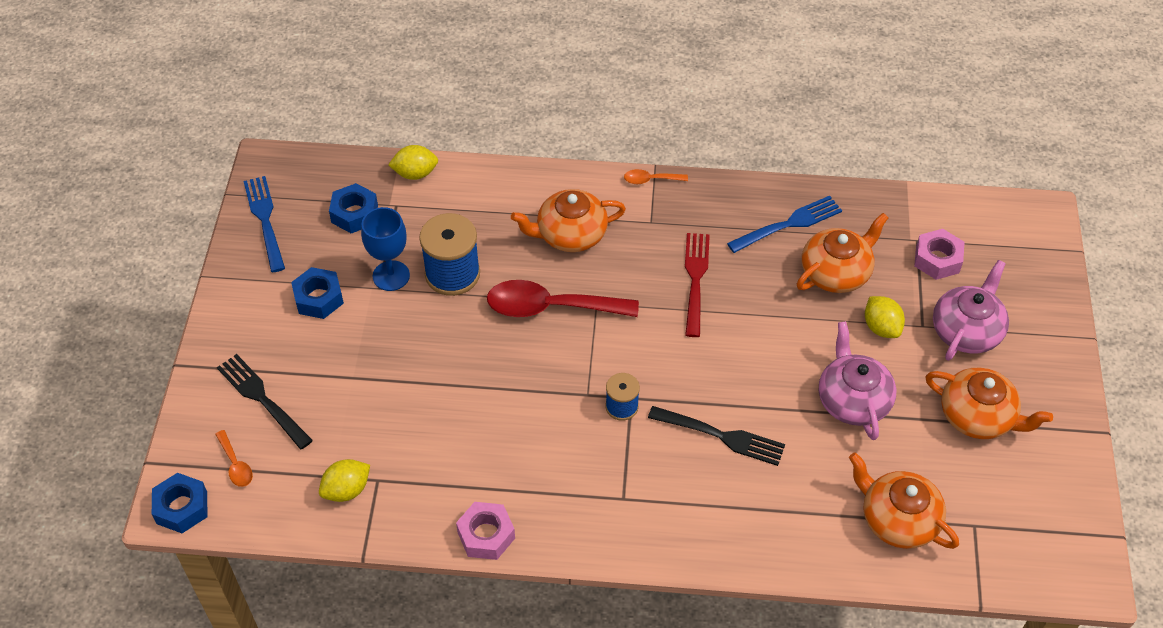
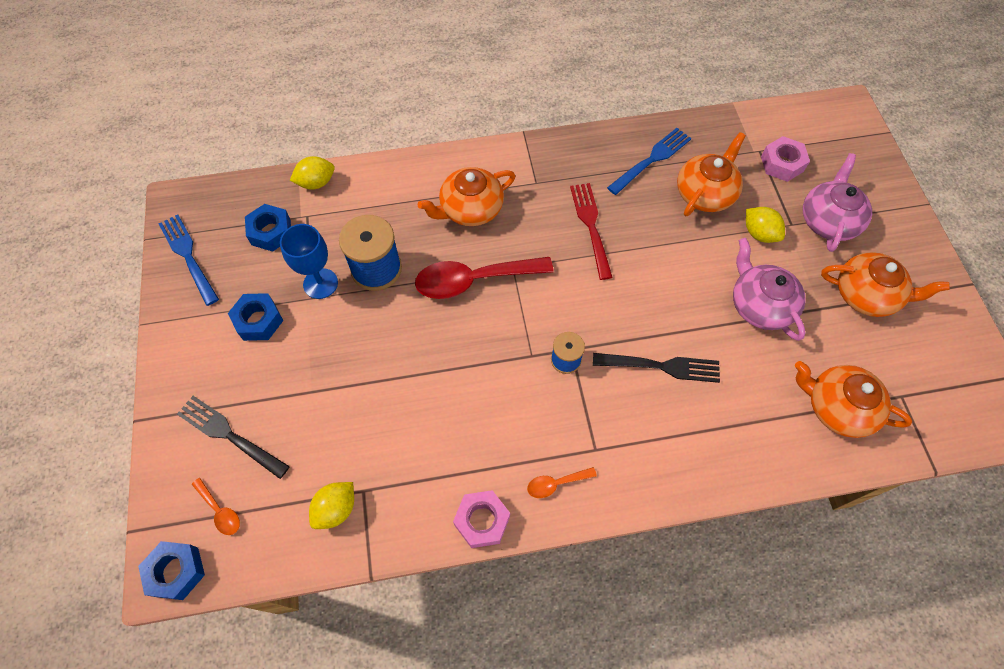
camera: 15 degrees left, 10 degrees up
(651, 180) = (524, 145): orange spoon -> orange spoon (556, 483)

